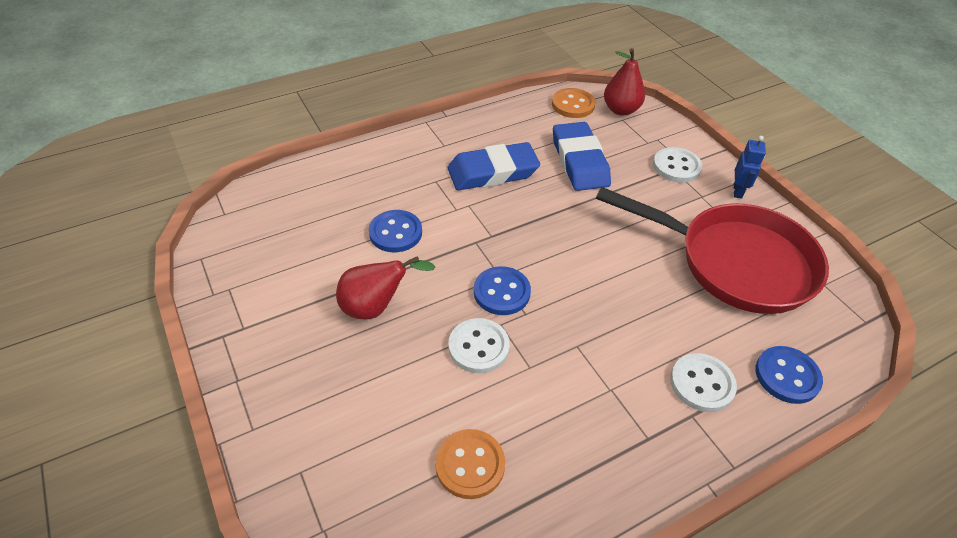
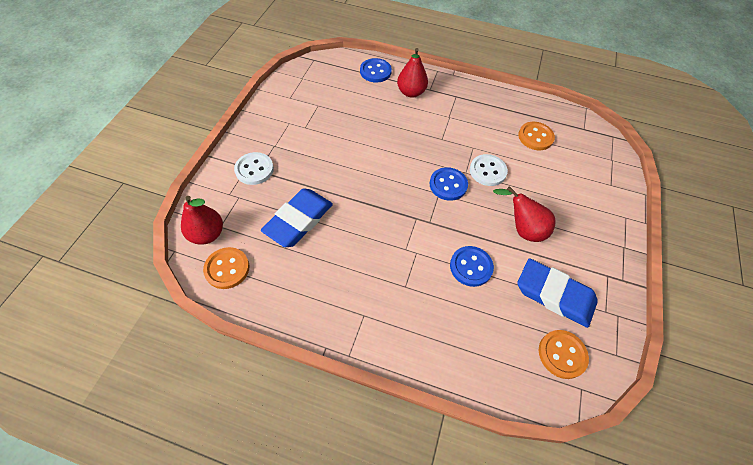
camera: 135 degrees left, 10 degrees up
(256, 225) = (562, 354): none -> orange button
(493, 172) = (361, 260): blue eraser -> blue eraser (554, 295)
(702, 384) = (411, 92): white button -> red pear
(735, 262) = (320, 111): red pan -> none
(738, 191) = (253, 133): blue robot -> none

